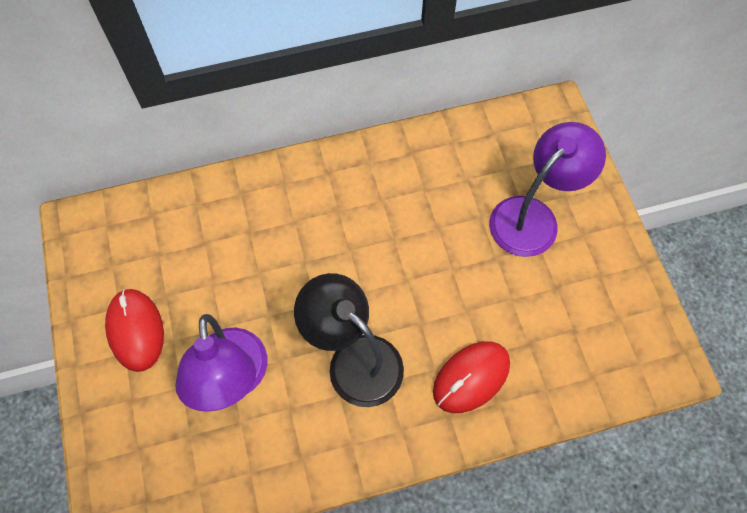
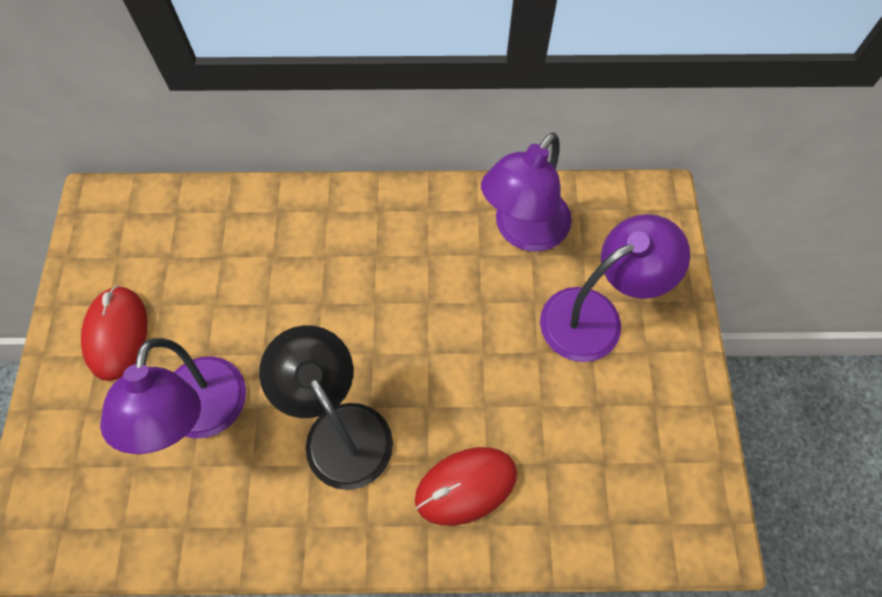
camera: 15 degrees right, 0 degrees up
(454, 161) = (523, 231): none -> purple lamp

